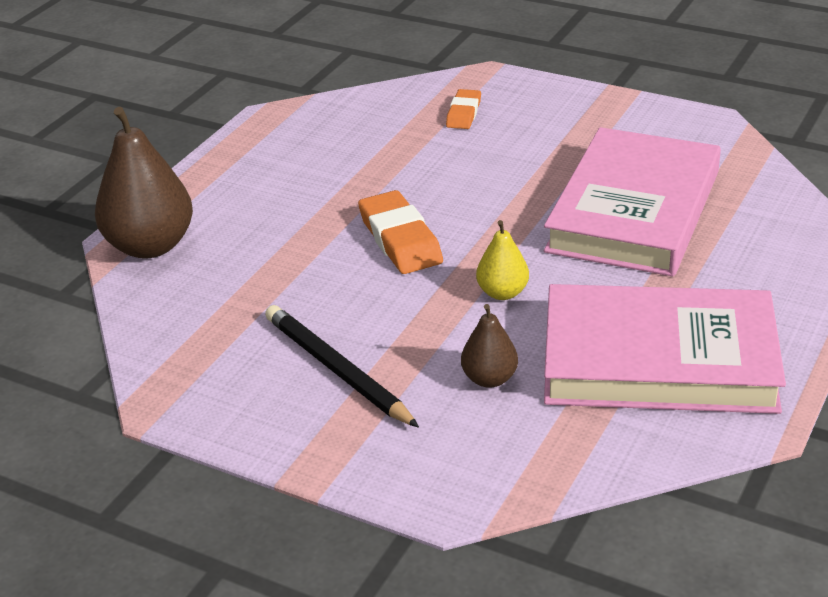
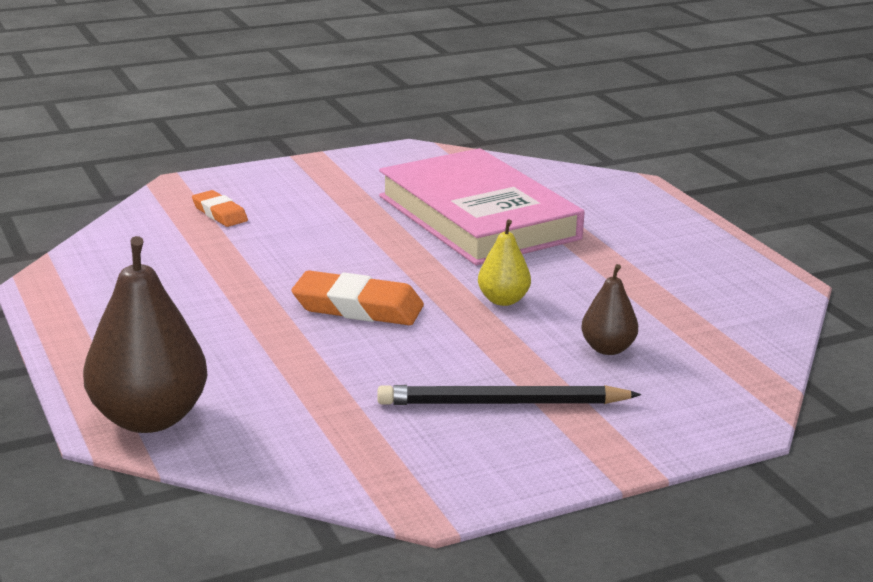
camera: 55 degrees left, 10 degrees down
(659, 360) = (673, 284): pink book -> none

